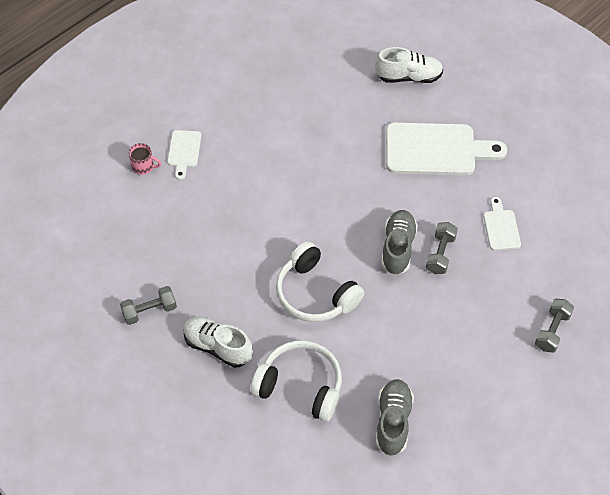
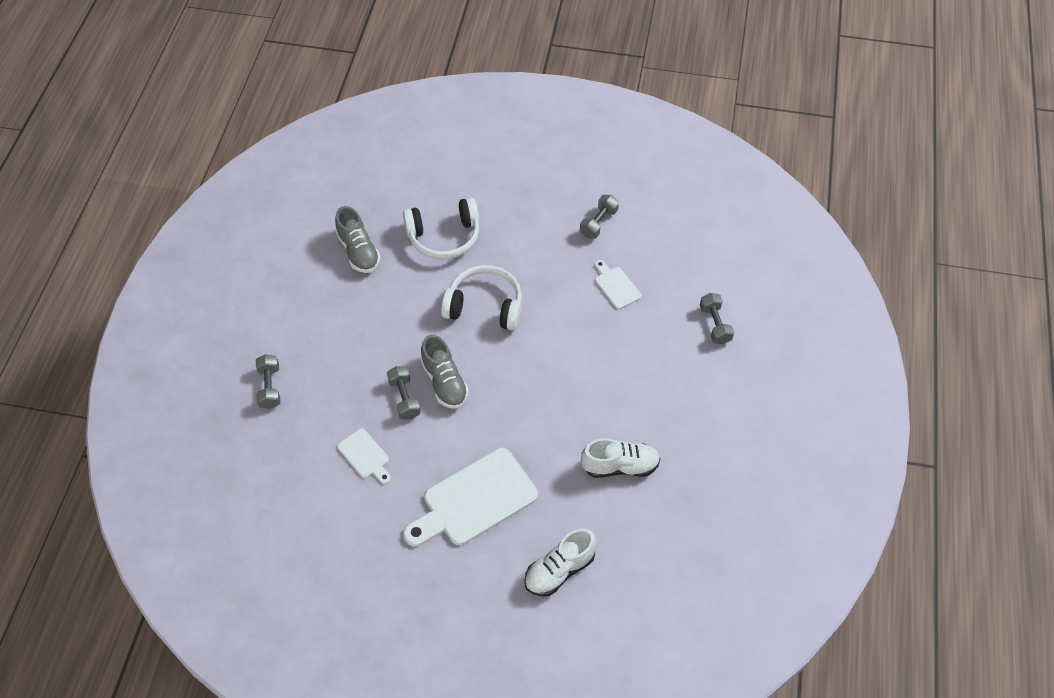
camera: 145 degrees right, 0 degrees up
(143, 166) = (715, 324): pink mug -> grey dumbbell
(184, 151) = (696, 358): white cutting board -> white cutting board (616, 286)
(218, 347) = (526, 228): white shoe -> white shoe (620, 466)

